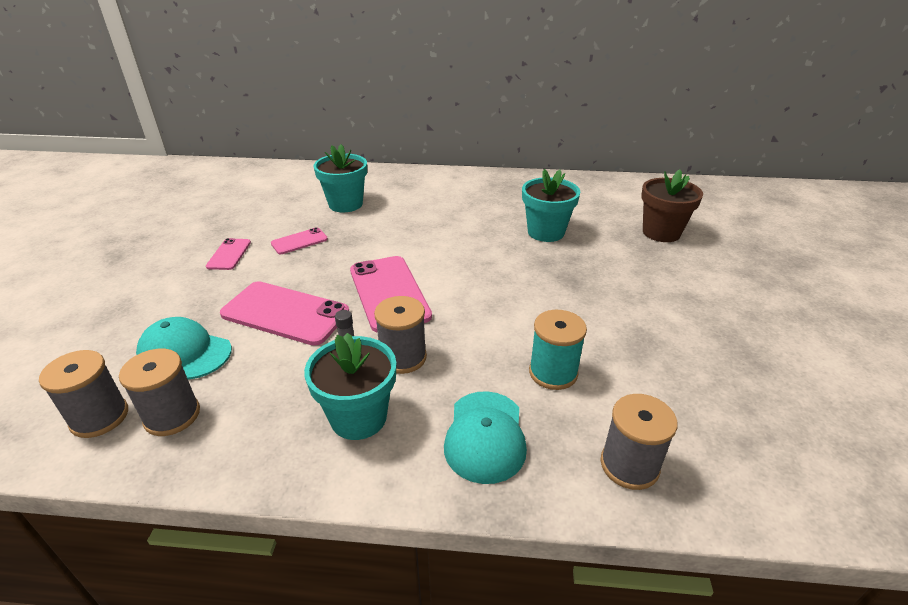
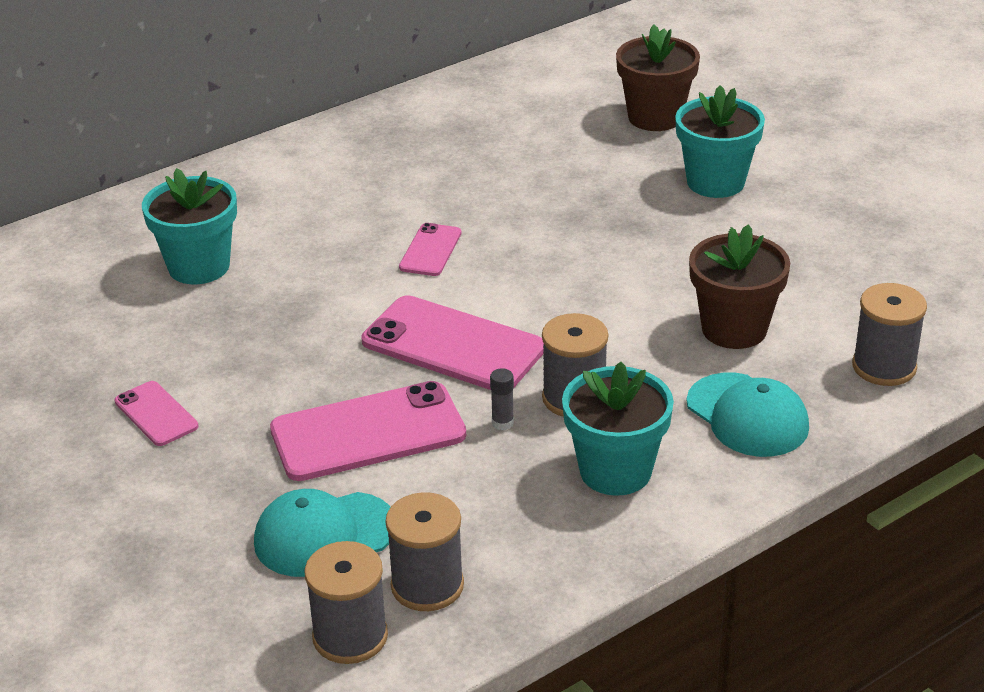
camera: 40 degrees left, 0 degrees up
(299, 241) = (226, 347): pink phone -> pink phone (430, 250)
(546, 232) = (527, 179): turquoise flower pot -> turquoise flower pot (715, 182)
(553, 372) = (734, 329): turquoise spool -> brown flower pot

